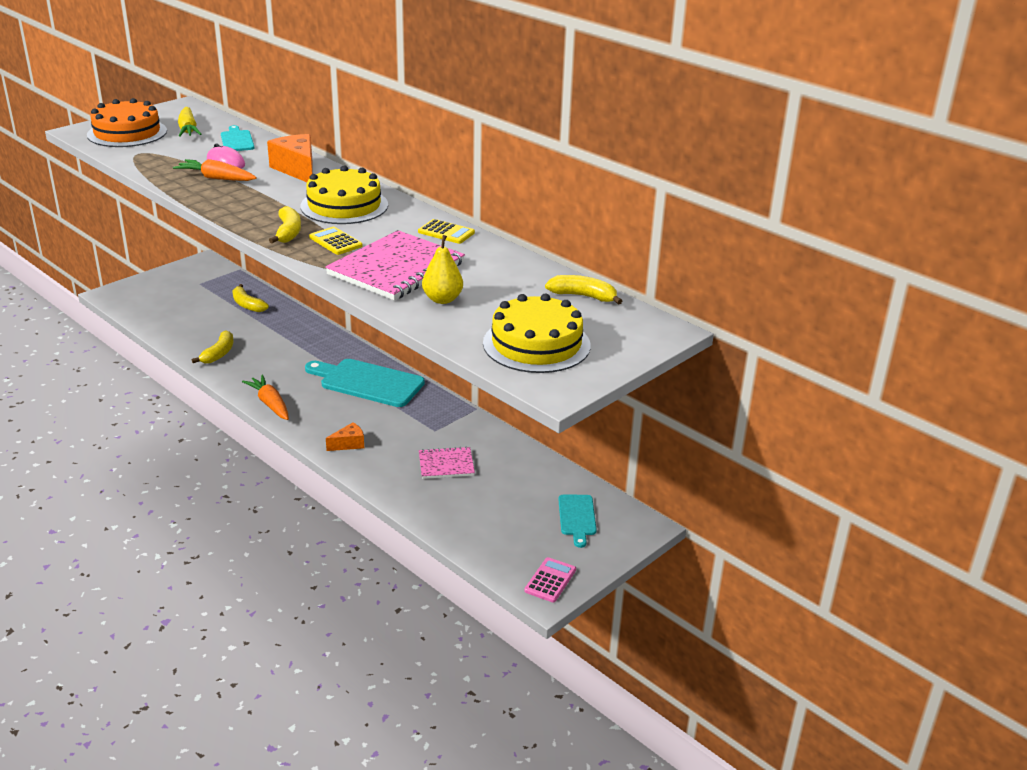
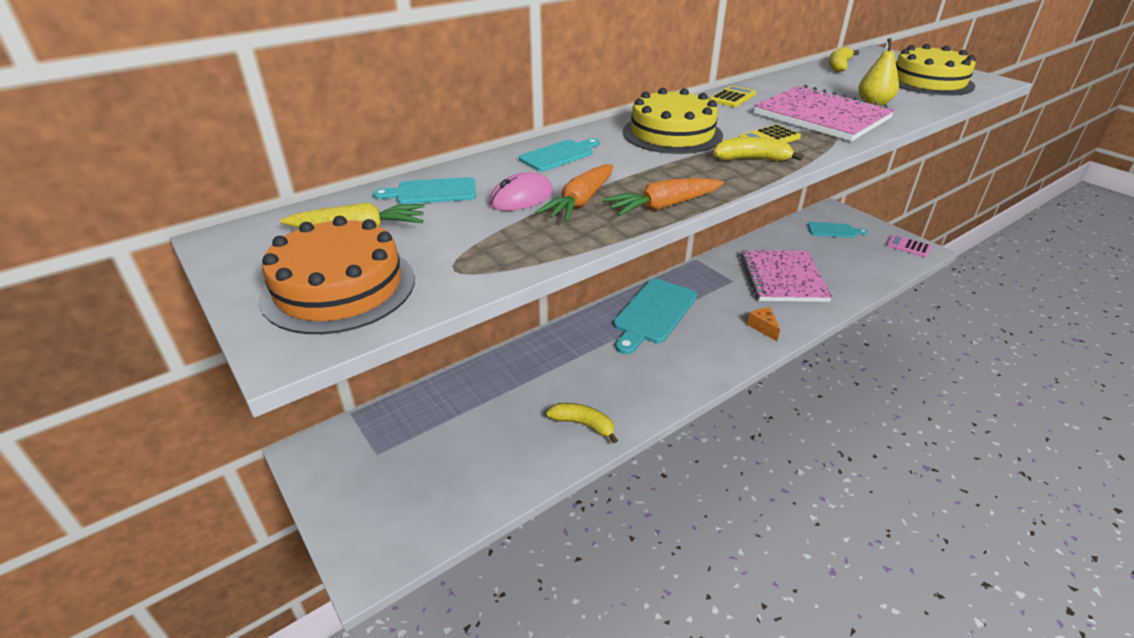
camera: 80 degrees left, 5 degrees up
(247, 305) = (461, 402): yellow banana -> none
(270, 404) = (696, 379): orange carrot -> orange carrot (663, 206)
(297, 169) = (559, 155): orange cheese -> turquoise cutting board
(446, 464) = (783, 278): pink notebook -> pink notebook, size x1.88

